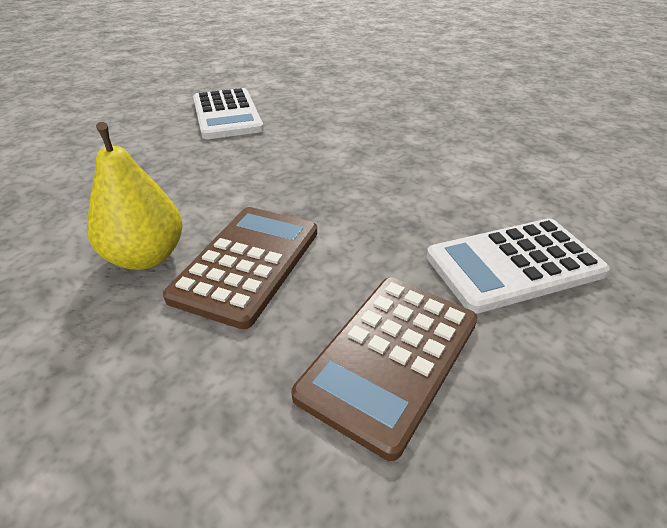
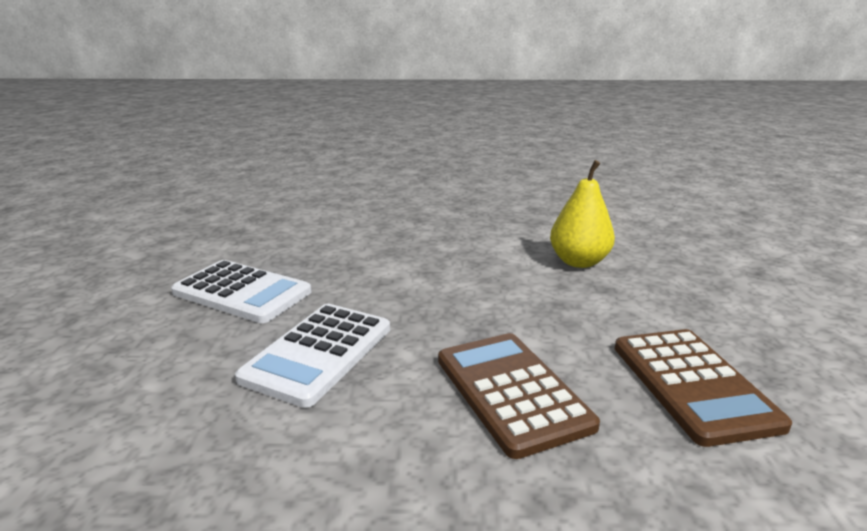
camera: 45 degrees left, 15 degrees down
(146, 257) = (424, 441): yellow pear -> yellow pear (579, 262)
(513, 265) = (645, 296): white calculator -> white calculator (318, 353)

